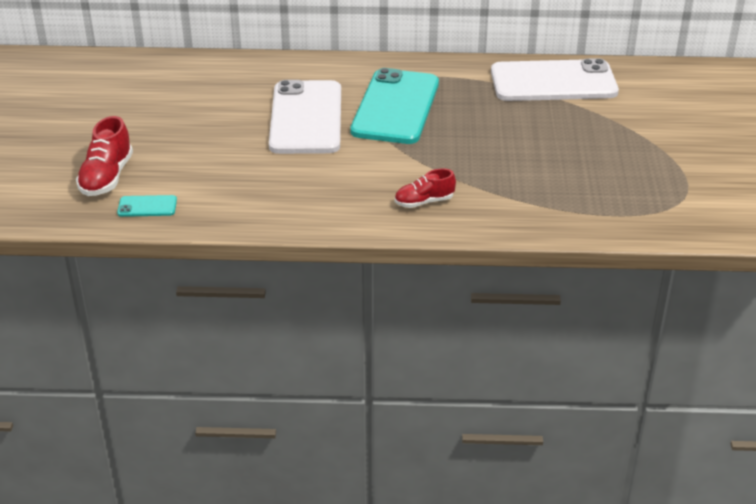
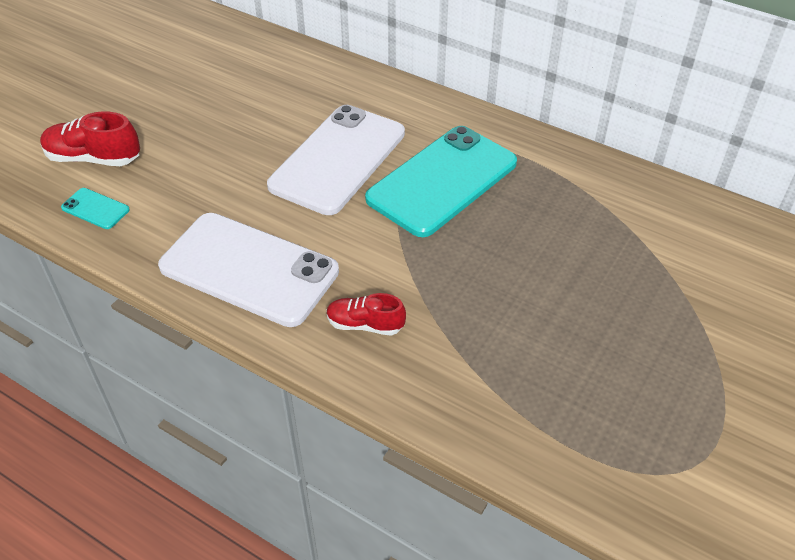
camera: 30 degrees right, 10 degrees up
(106, 177) = (94, 158): red shoe -> red shoe turned 60 degrees clockwise
(553, 82) = (653, 214): white phone -> white phone (249, 269)

